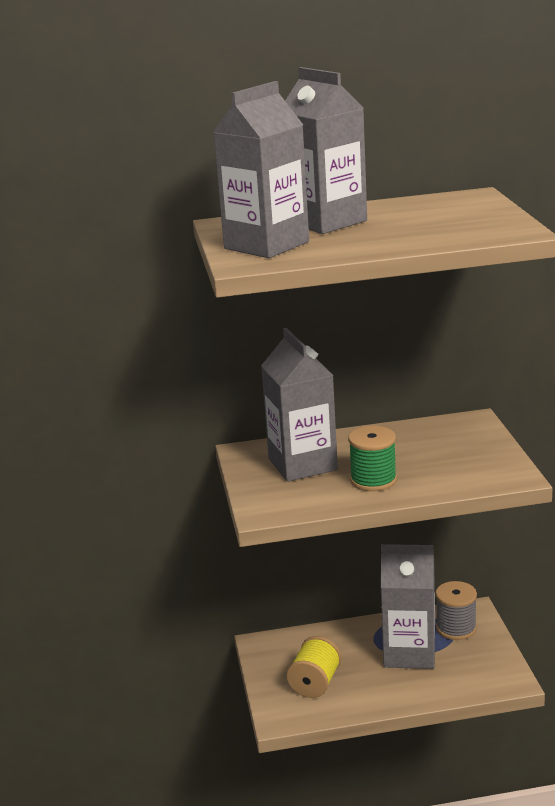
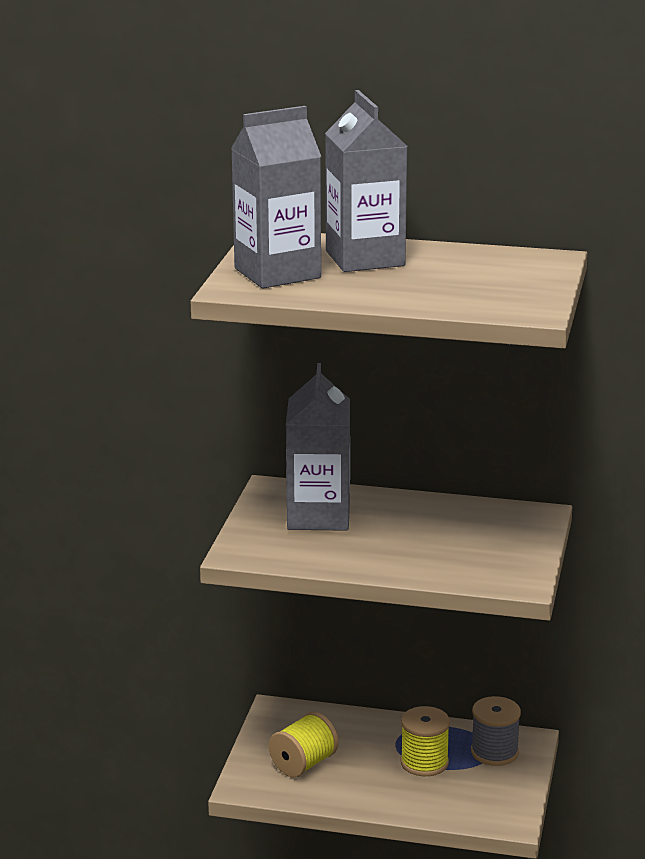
camera: 20 degrees right, 0 degrees up
(373, 480) = (374, 550): green spool -> none
(409, 653) = (424, 762): grey carton -> yellow spool

